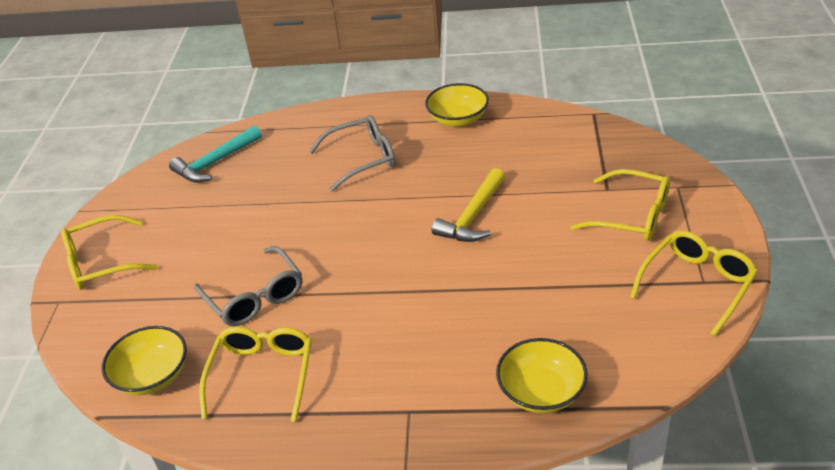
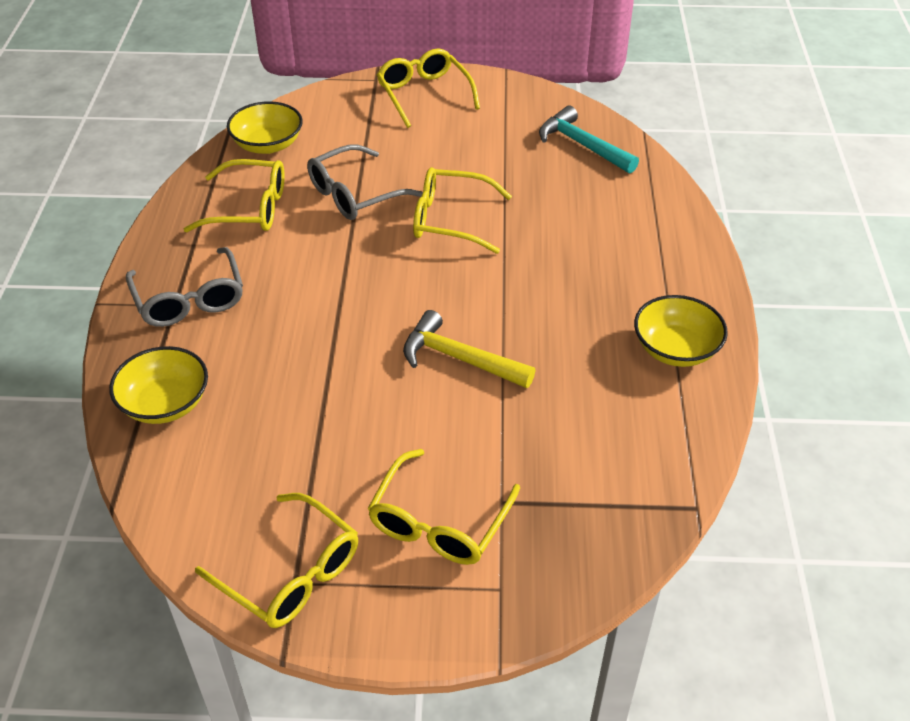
camera: 85 degrees right, 5 degrees up
(303, 232) = (450, 220): none -> yellow glasses
(362, 159) = (584, 260): grey glasses -> grey glasses (189, 299)

